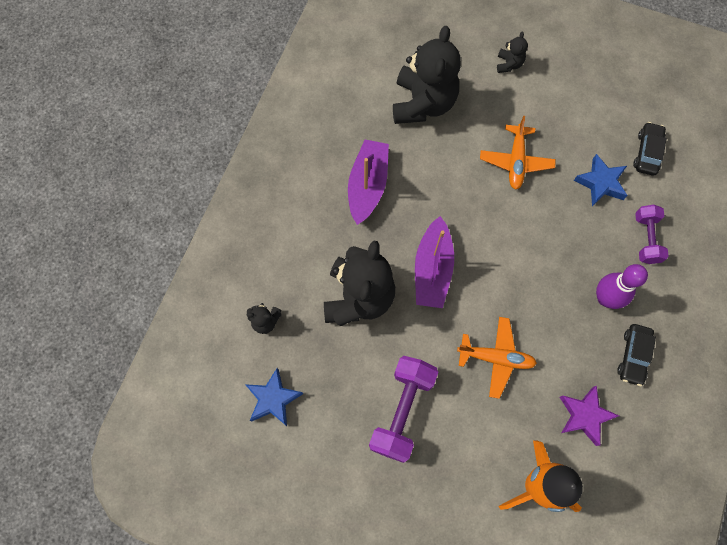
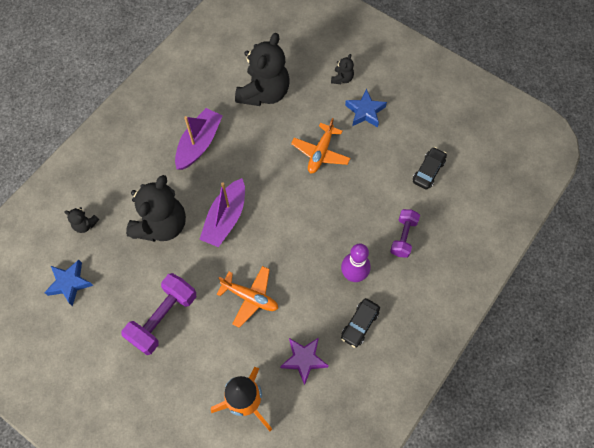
camera: 15 degrees right, 5 degrees down
(600, 183) = (382, 185): blue star -> blue star (365, 112)

